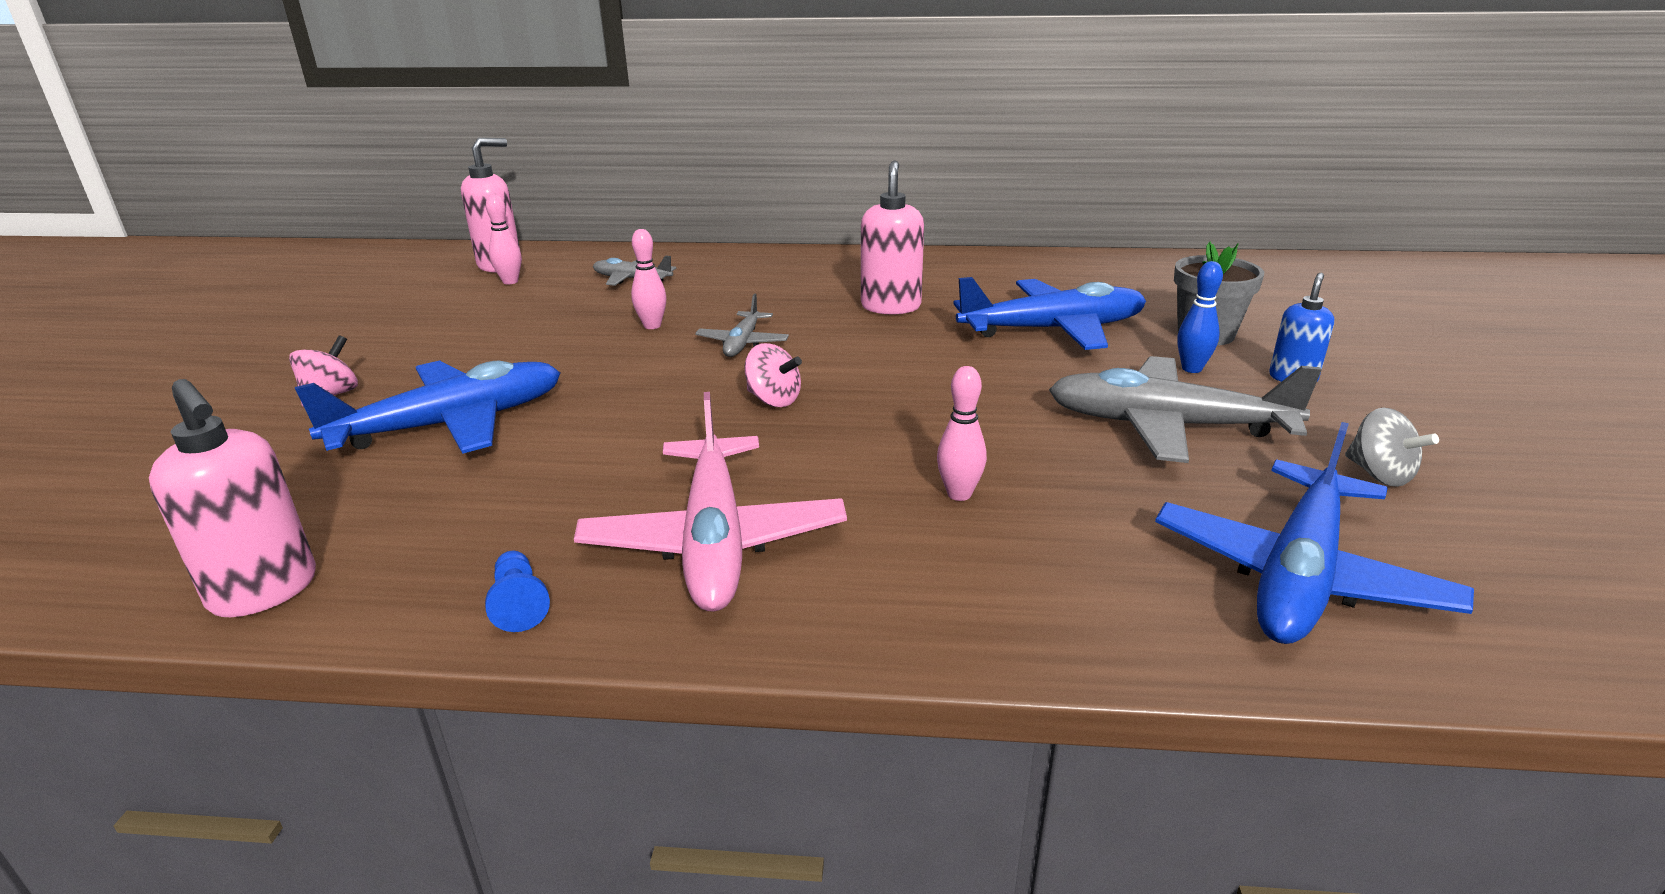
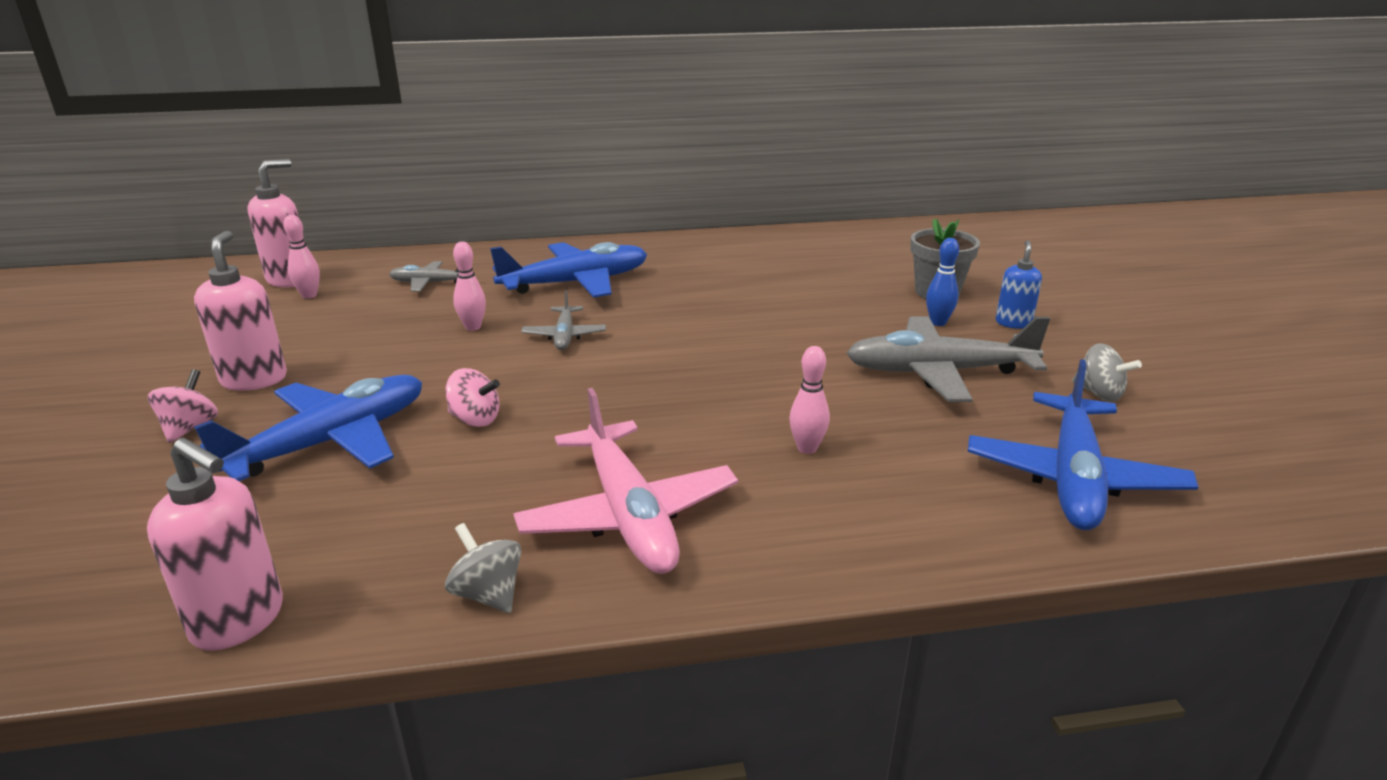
camera: 15 degrees left, 0 degrees up
(519, 604) = (488, 594): blue pawn -> grey spinning top
(773, 400) = (617, 385): pink spinning top -> pink spinning top (475, 419)
(891, 307) = (677, 290): pink soap dispenser -> pink soap dispenser (254, 379)
(1052, 330) = (818, 299): blue plane -> blue plane (575, 283)

